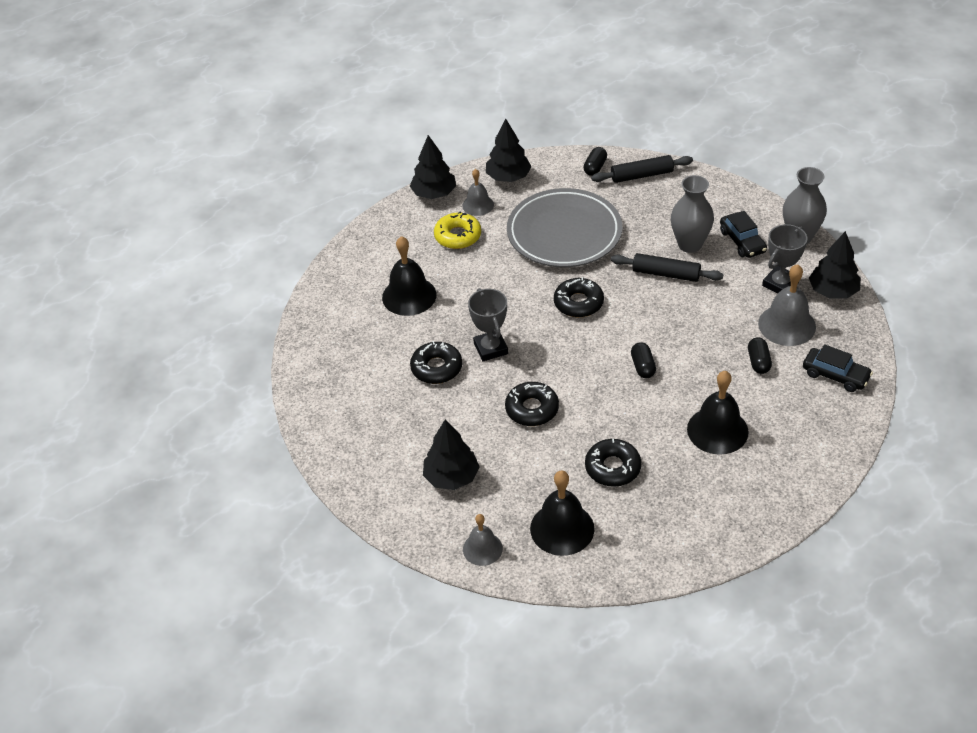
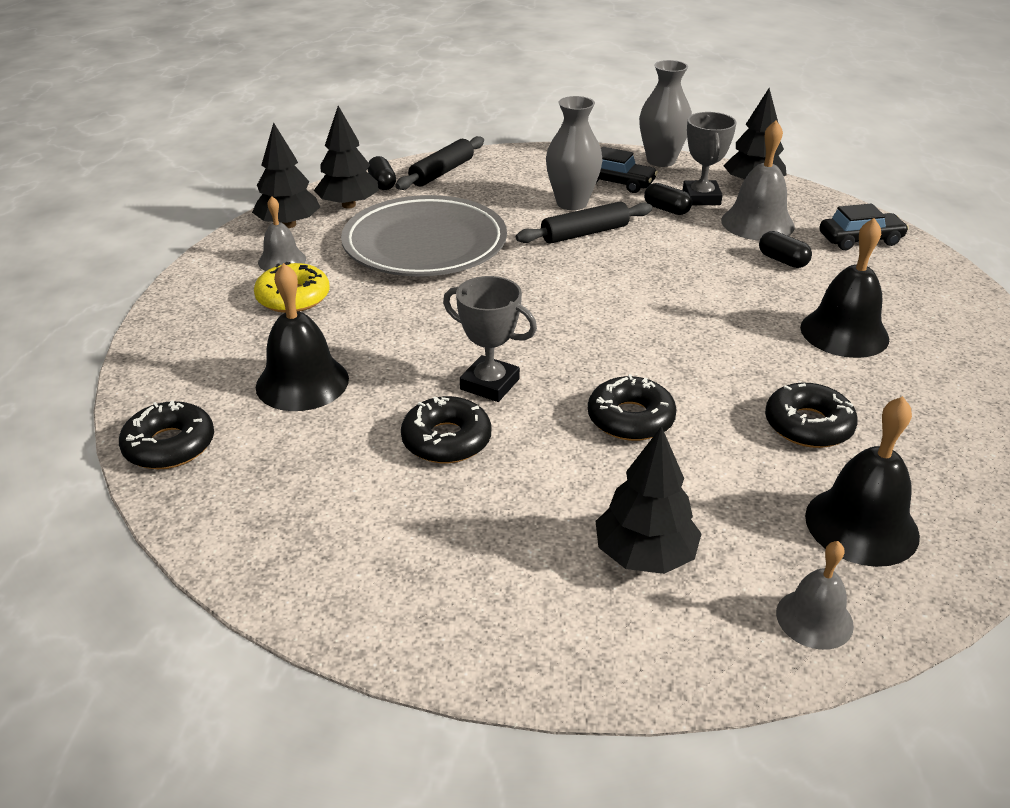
camera: 45 degrees left, 10 degrees down
(434, 193) = (207, 272): black tree -> black tree (348, 205)
(578, 303) = (531, 295): black donut -> black donut (169, 445)
(642, 366) = (685, 317): black capsule -> black capsule (666, 209)

